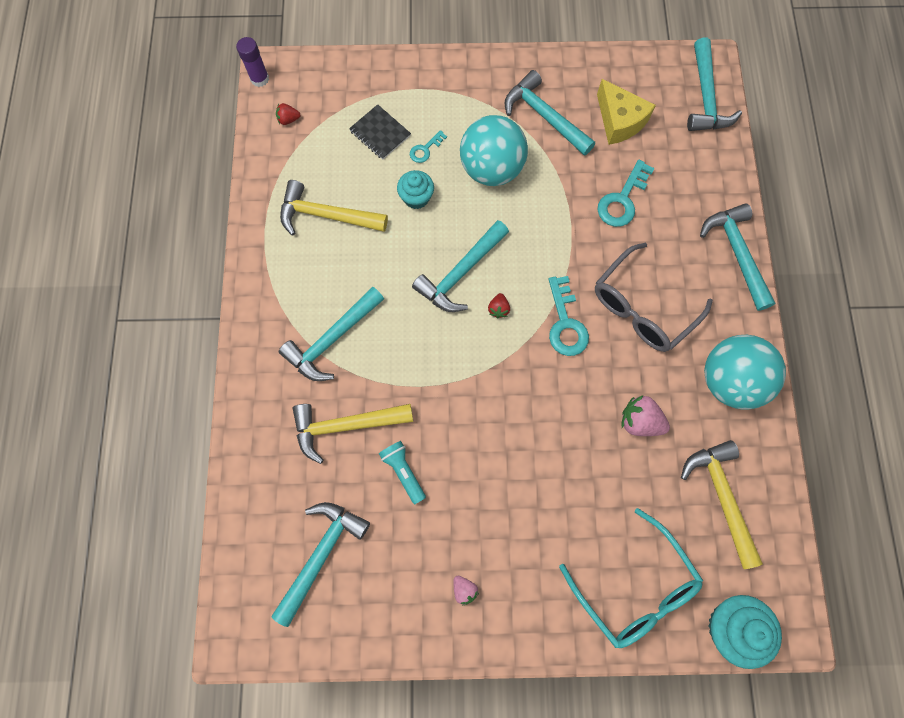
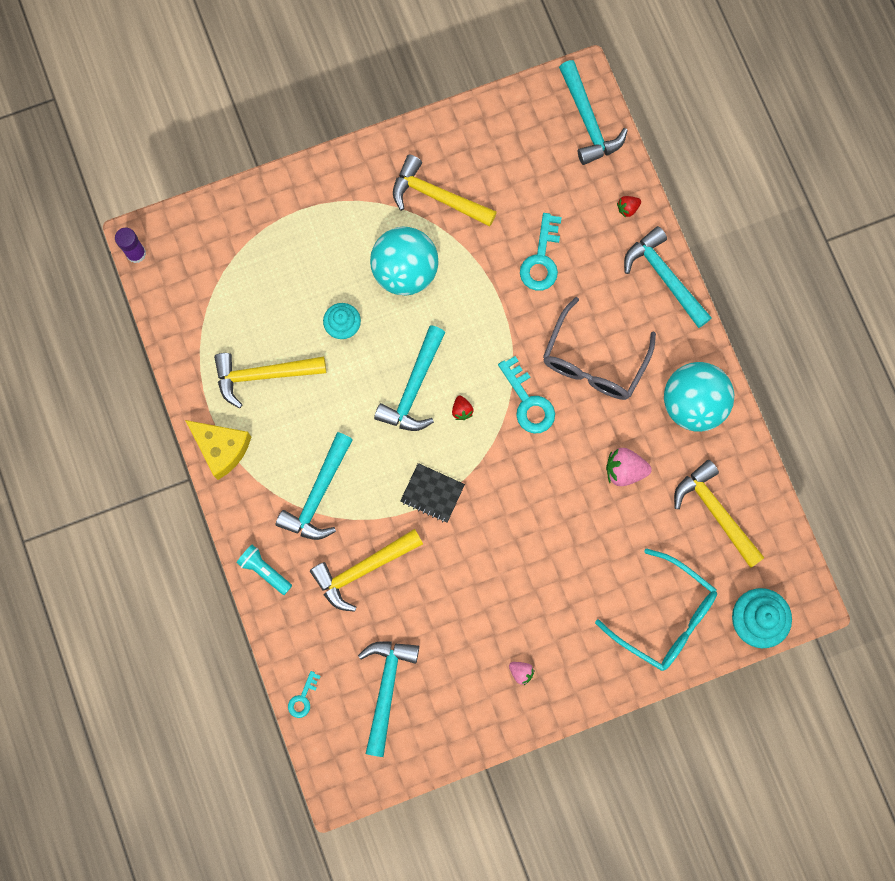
camera: 20 degrees left, 5 degrees up
(288, 120) = (184, 288): red strawberry -> red strawberry (627, 208)
(380, 133) = (281, 271): black notebook -> black notebook (432, 493)
(403, 471) = (430, 591): turquoise flashlight -> turquoise flashlight (264, 570)
(425, 149) = (333, 272): turquoise key -> turquoise key (303, 698)
(544, 116) = (437, 196): turquoise hammer -> yellow hammer
(619, 121) = (512, 176): yellow cheese -> yellow cheese (221, 448)

